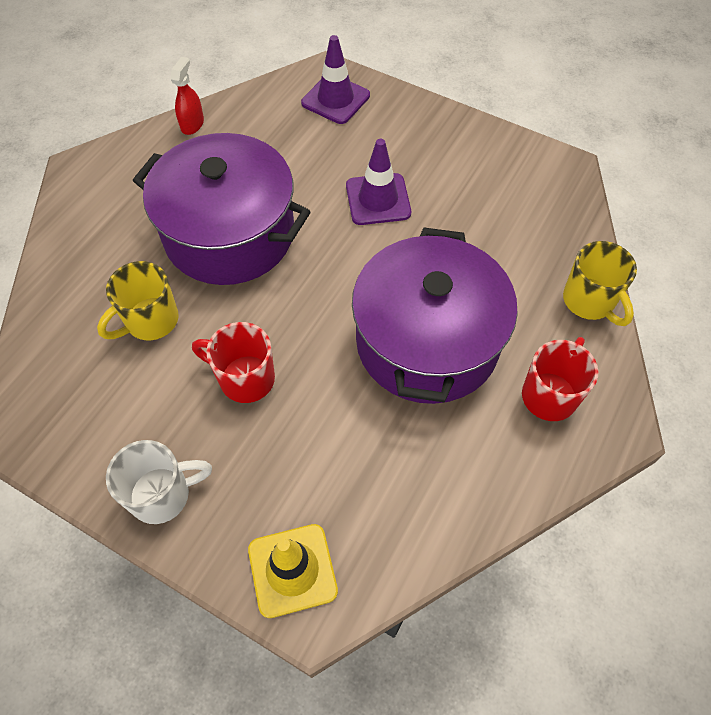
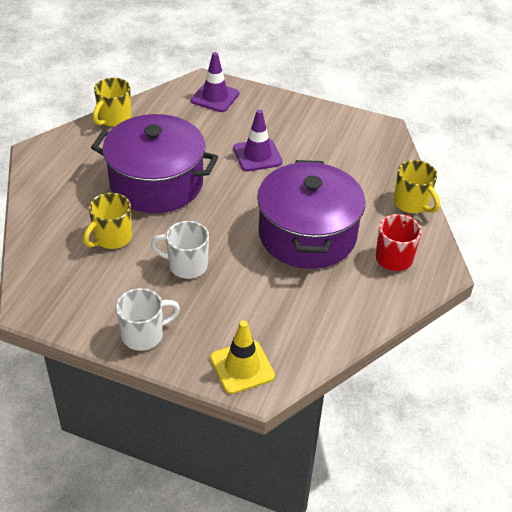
camera: 10 degrees left, 15 degrees down
(192, 124) = (114, 119): red spray bottle -> yellow mug
(245, 378) = (186, 265): red mug -> white mug

